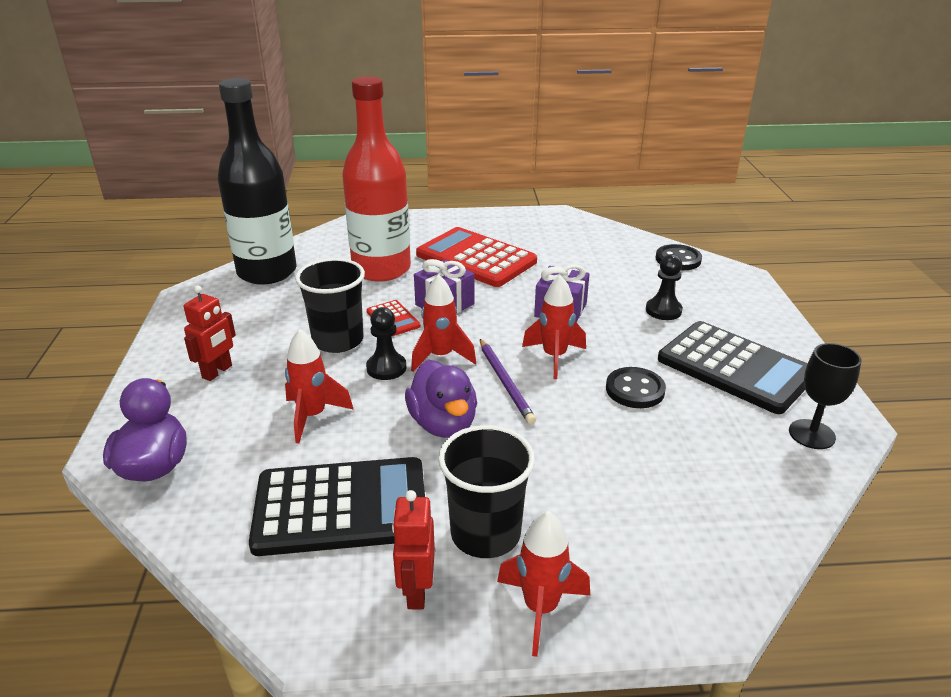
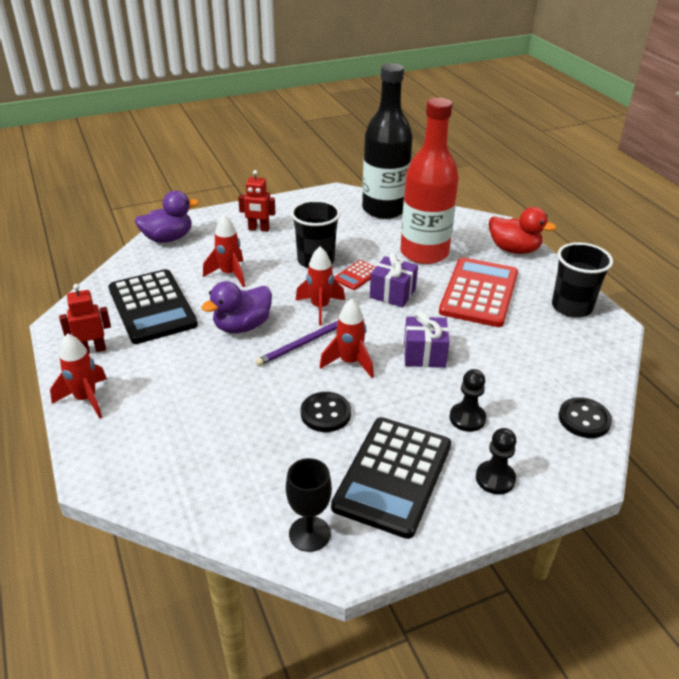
camera: 70 degrees right, 5 degrees up
(386, 368) = (294, 288): black pawn -> black pawn (495, 478)
(416, 224) = (514, 249): none -> red duck
(485, 534) = (142, 366): black cup -> black cup (571, 307)

